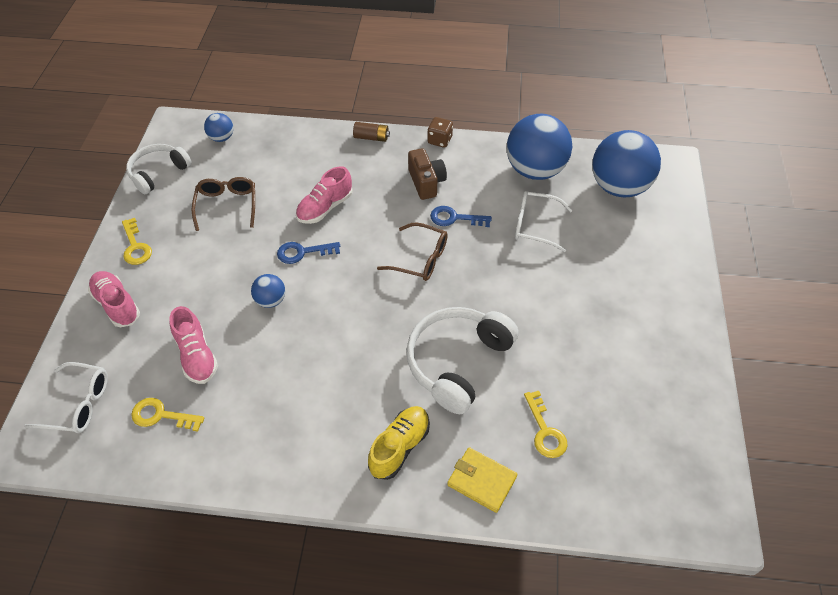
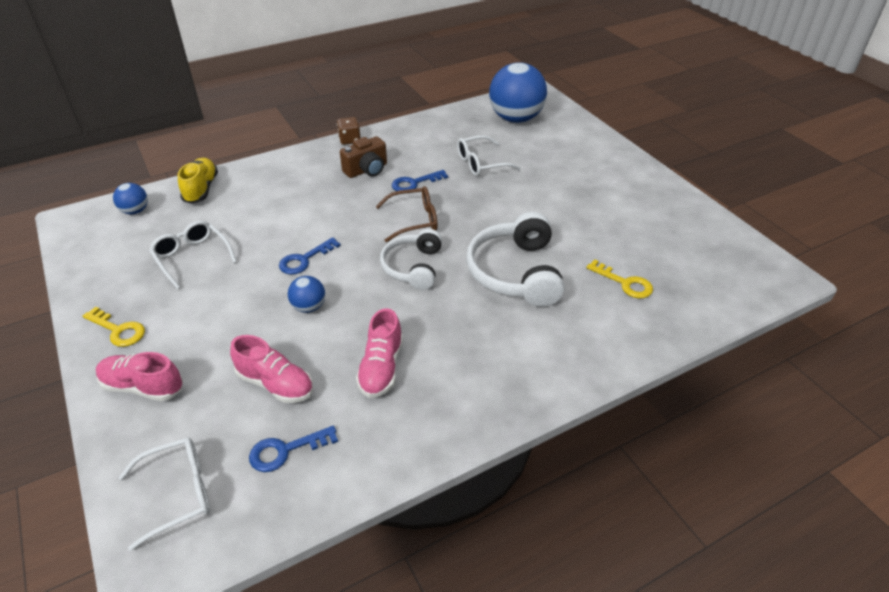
camera: 35 degrees left, 10 degrees down
(158, 173) = (88, 263): white headphones -> white headphones (413, 267)
(161, 415) = (285, 450): yellow key -> blue key
(227, 205) = (192, 257): brown glasses -> white glasses
(325, 208) = (293, 220): pink shoe -> pink shoe (381, 368)
(371, 137) = (287, 159): brown battery -> none
(399, 447) = (531, 352): yellow shoe -> yellow shoe (201, 189)
(426, 182) = (367, 170): brown camera -> brown camera turned 105 degrees clockwise
(481, 481) = (616, 339): yellow wallet -> none
(535, 170) = (445, 131): blue ball -> none

